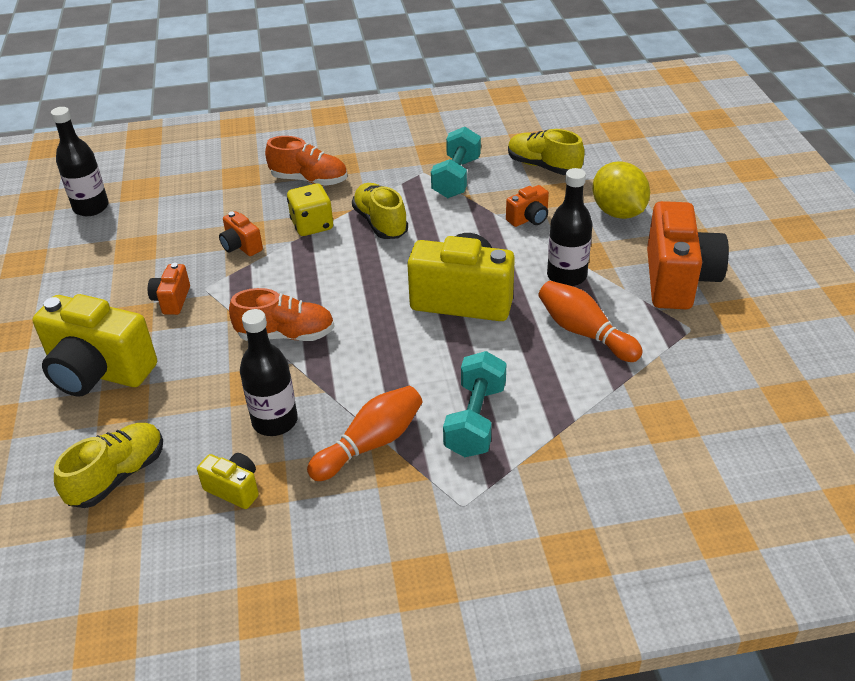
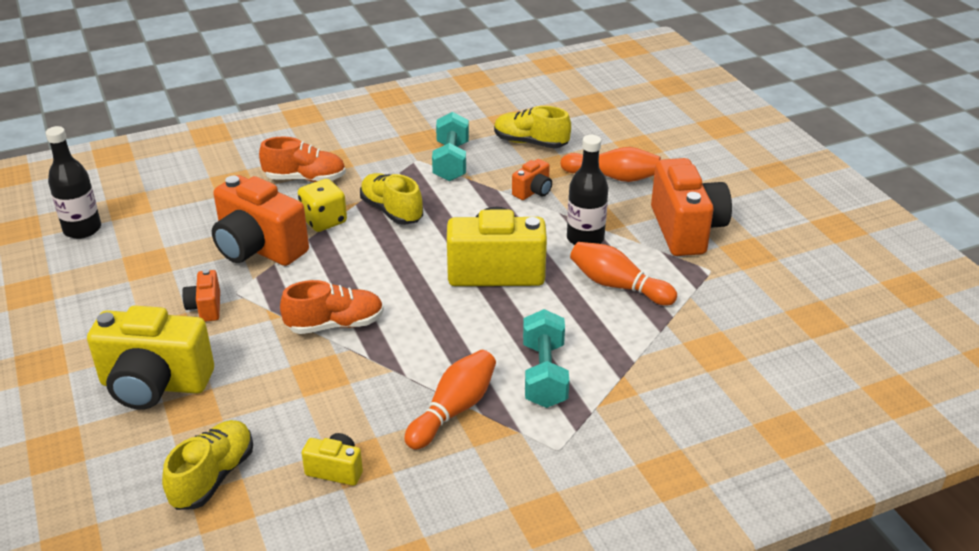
camera: 15 degrees left, 5 degrees down
(241, 246) = (258, 249): orange camera -> orange camera, size x2.12
(275, 421) = (353, 404): black bottle -> none
(618, 212) = (613, 177): yellow lemon -> orange bowling pin

